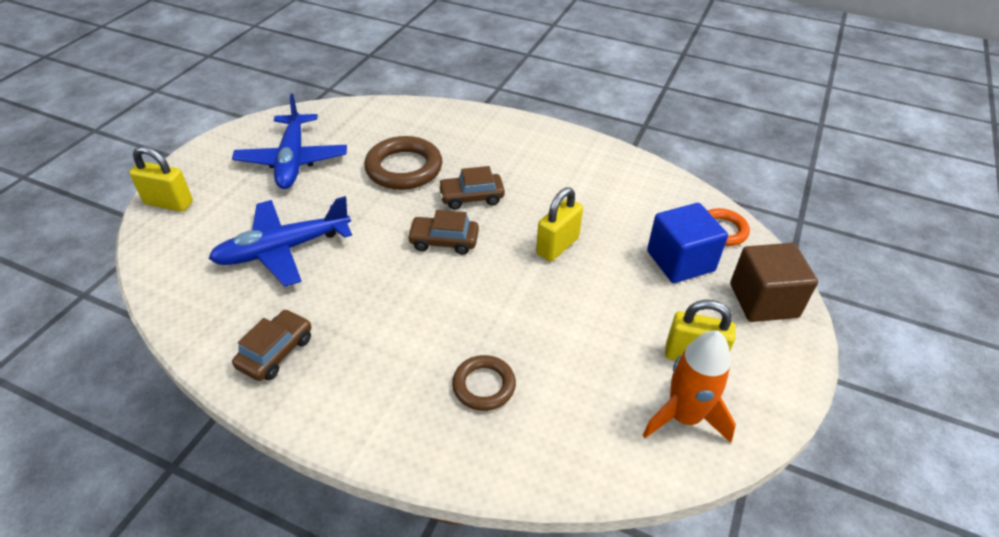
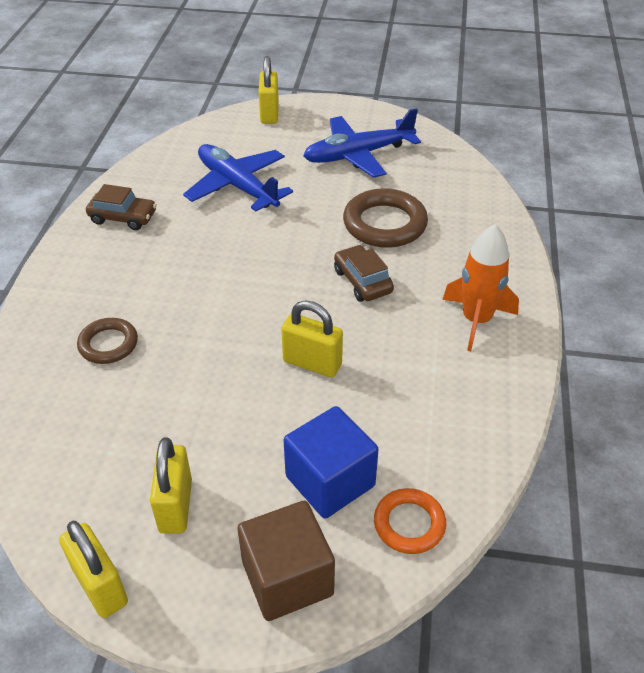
camera: 75 degrees right, 0 degrees up
(444, 241) = (286, 277): brown car -> none
(684, 417) = (91, 503): orange rocket -> orange rocket (476, 320)
(769, 417) = (100, 586): none -> yellow padlock

